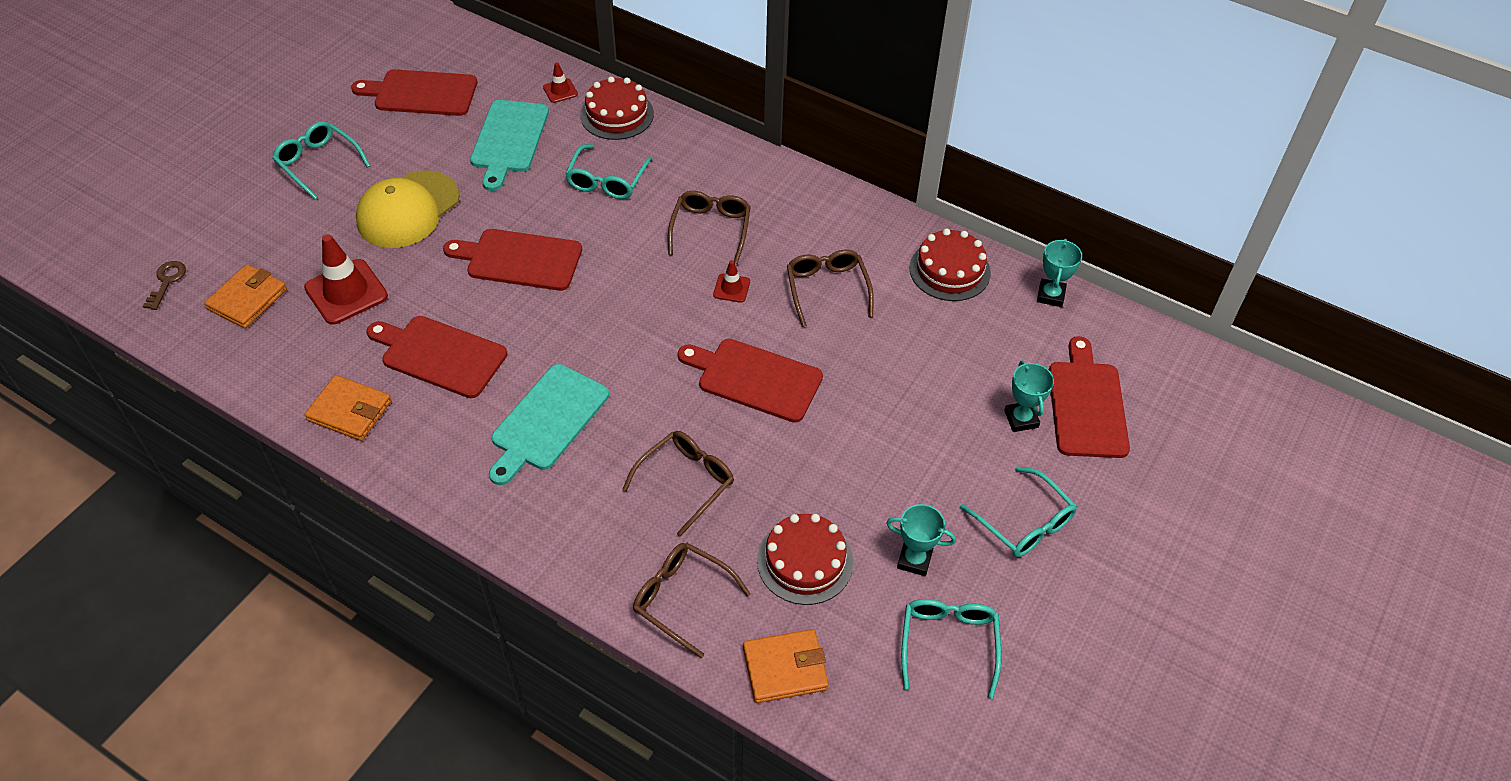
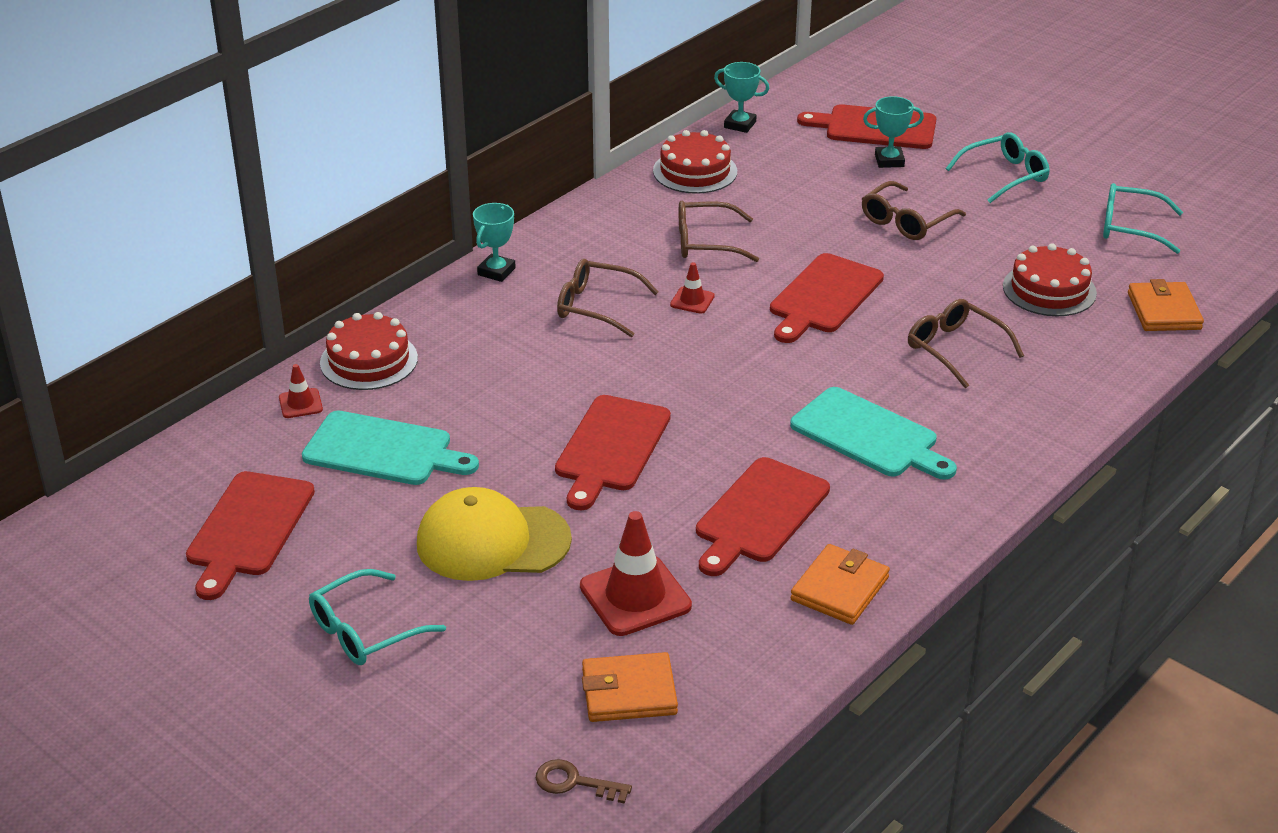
camera: 80 degrees left, 15 degrees down
(247, 299) = (629, 692): orange wallet -> orange wallet turned 45 degrees counterclockwise
(408, 210) = (492, 541): yellow cap -> yellow cap turned 135 degrees clockwise
(607, 180) = (490, 374): turquoise glasses -> none
(682, 599) = (1095, 361): brown glasses -> brown glasses (906, 221)
(914, 560) = (1045, 233): turquoise trophy -> turquoise trophy (496, 271)

